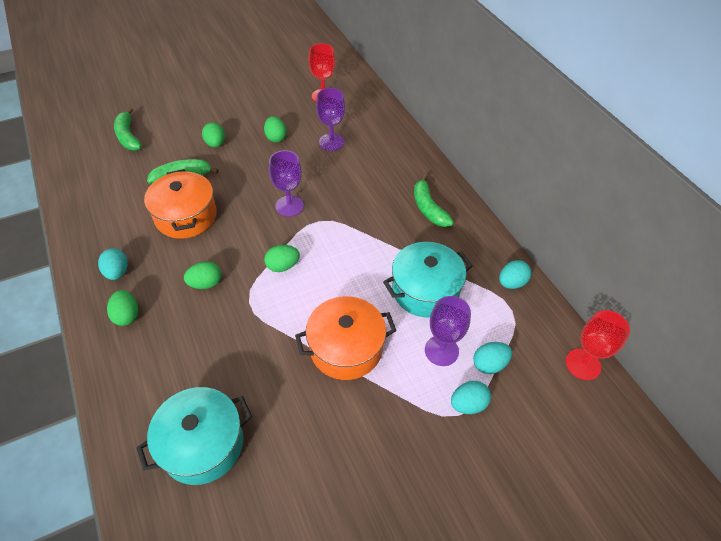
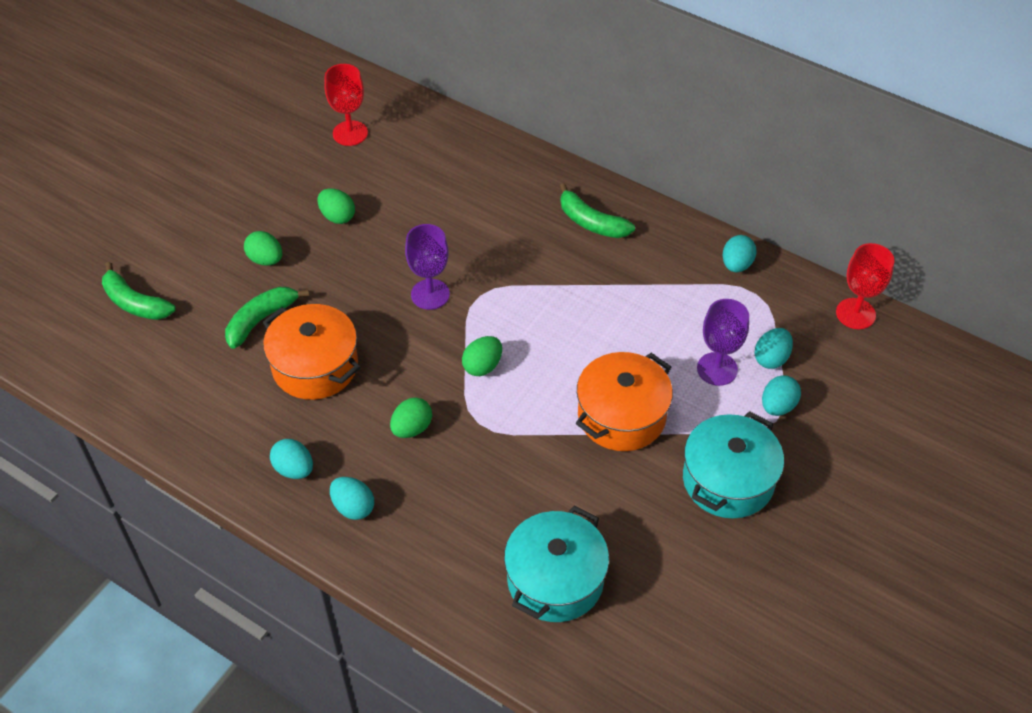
camera: 30 degrees left, 0 degrees up
(127, 315) = (353, 507): green egg -> turquoise egg
(331, 142) = (413, 191): purple goblet -> none
(425, 290) = (656, 316): turquoise pot -> turquoise pot (728, 480)

